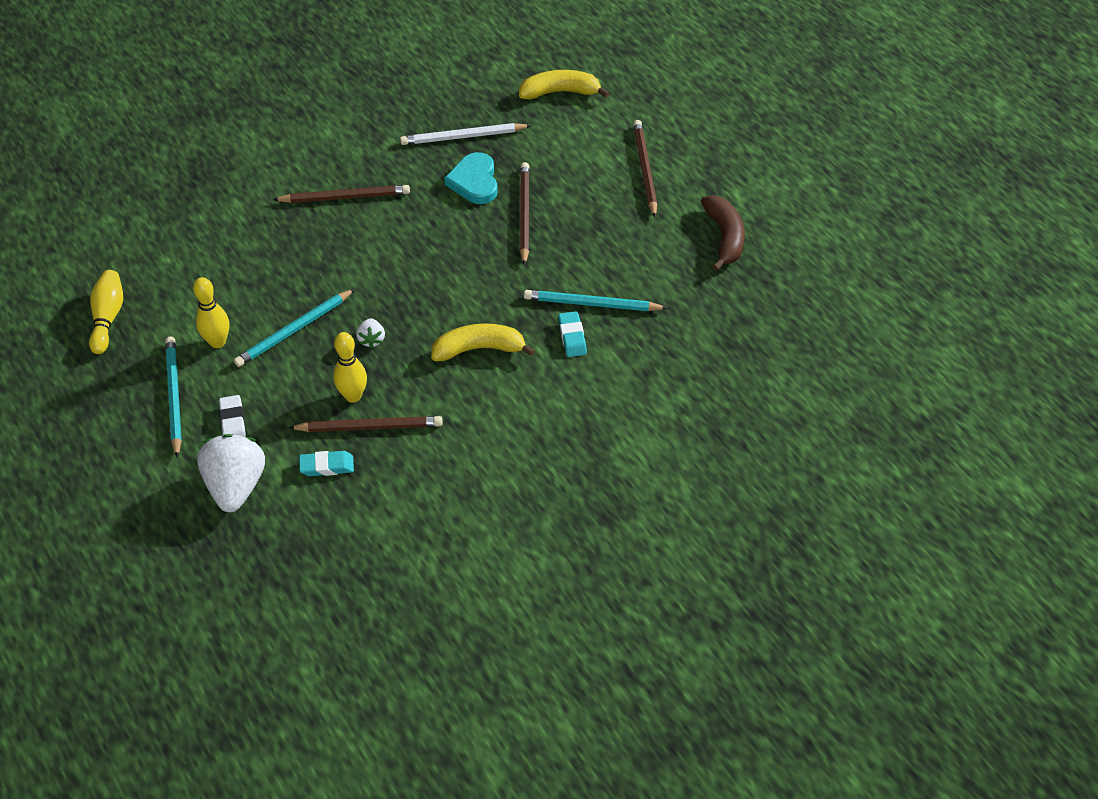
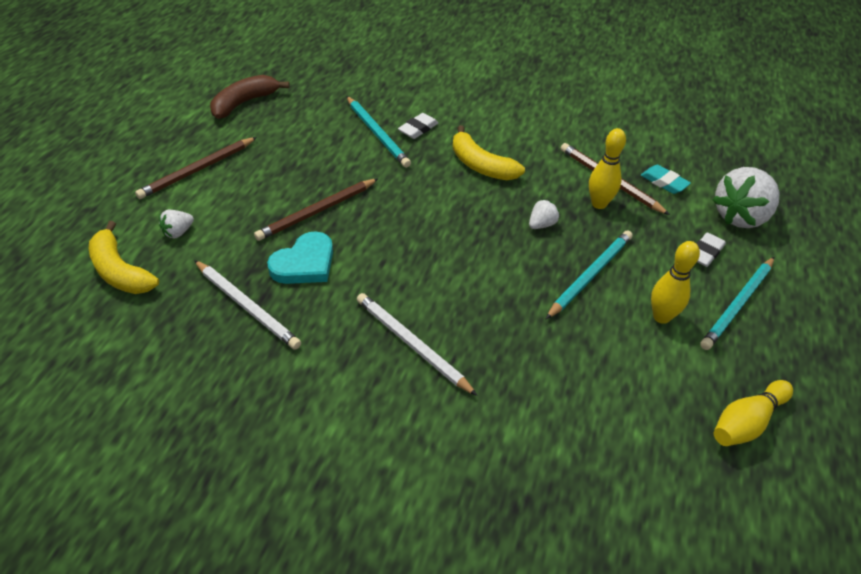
camera: 130 degrees left, 5 degrees down
(294, 330) = (590, 275): turquoise pencil -> turquoise pencil turned 60 degrees counterclockwise
(345, 197) = (412, 345): brown pencil -> white pencil
(572, 337) = (418, 129): turquoise eraser -> white eraser
(575, 132) = (178, 232): none -> white strawberry

